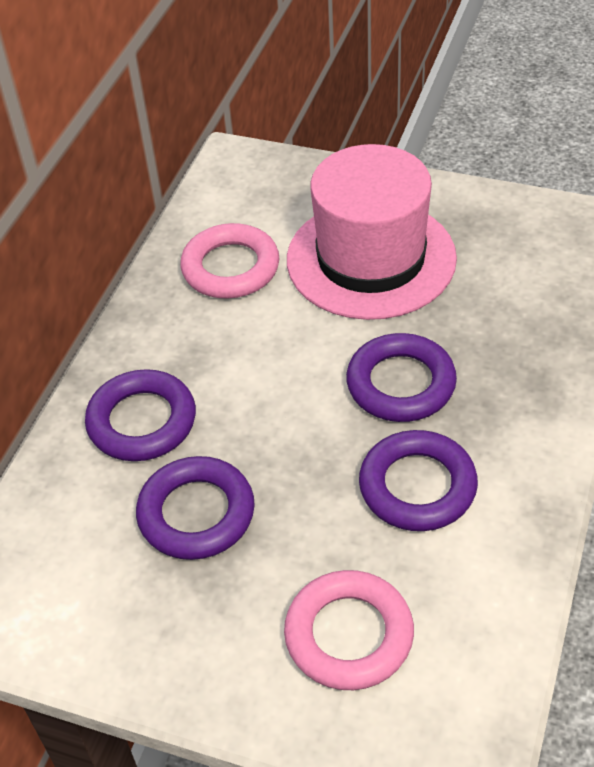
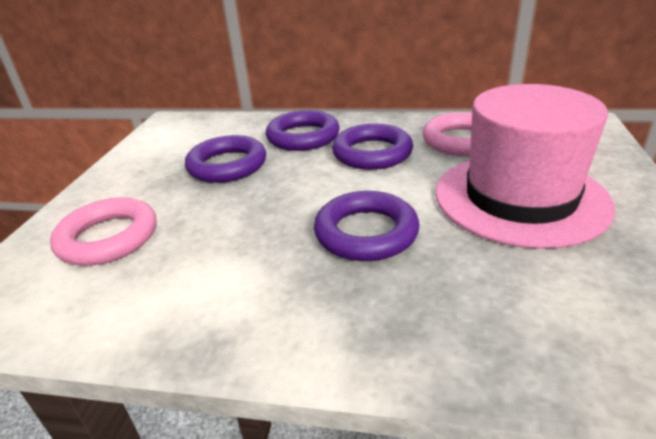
camera: 80 degrees right, 15 degrees down
(417, 486) = (247, 255): purple ring -> purple ring (372, 153)

